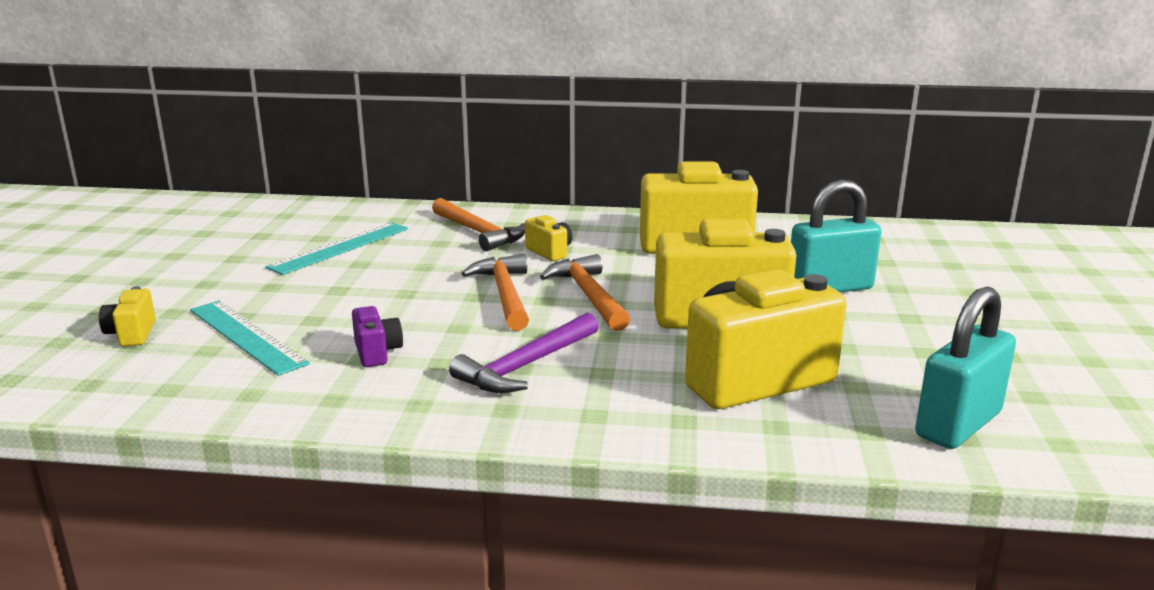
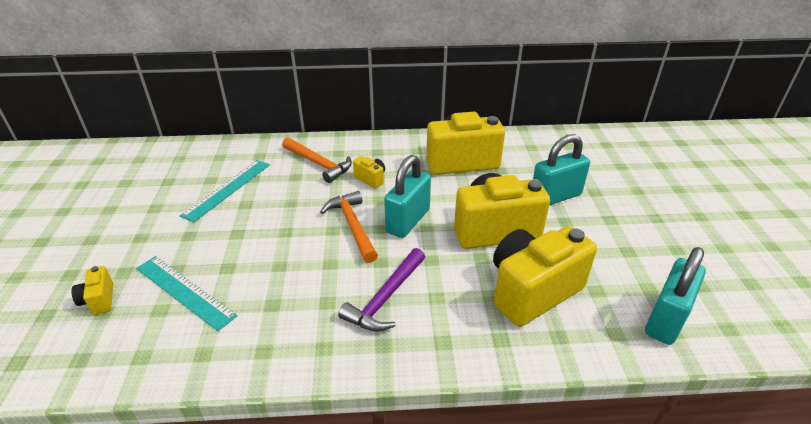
camera: 10 degrees left, 15 degrees up
(377, 352) = (281, 297): purple camera -> none
(589, 295) = (408, 221): orange hammer -> turquoise padlock

